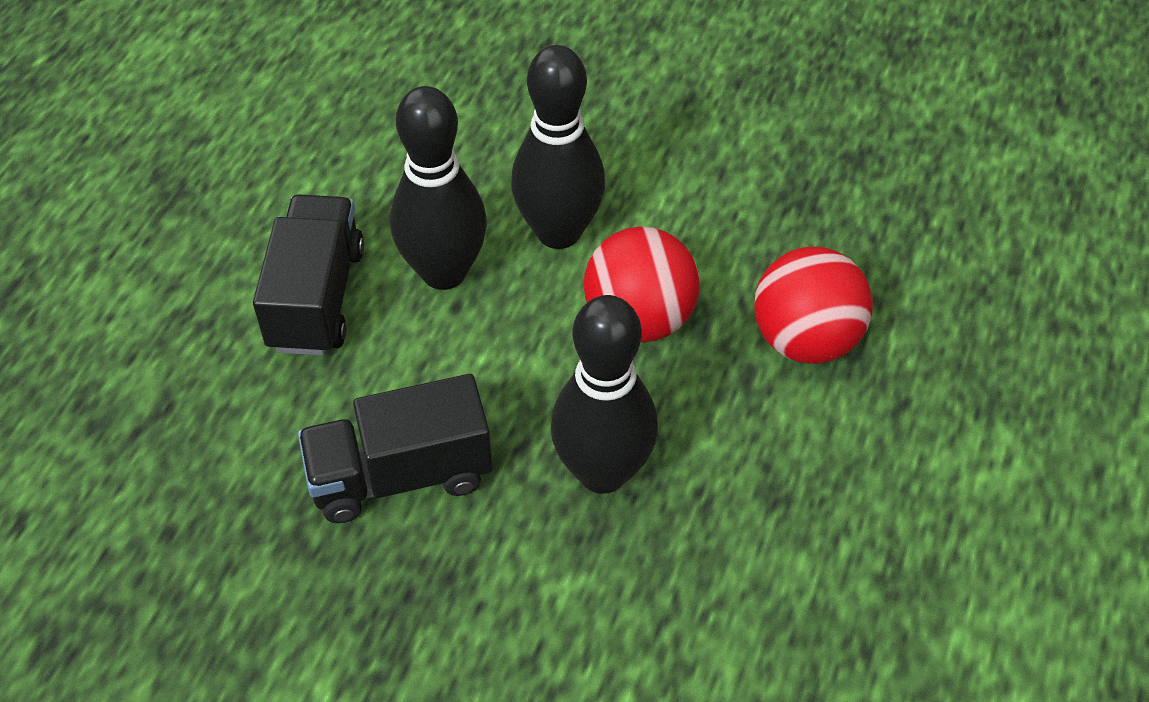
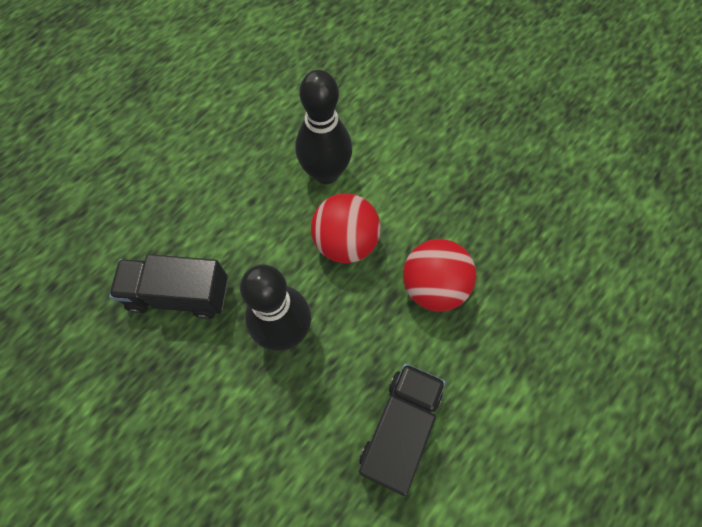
camera: 20 degrees right, 15 degrees up
(317, 298) = (182, 173): black truck -> black truck (400, 429)
(444, 272) = (254, 178): black bowling pin -> none

